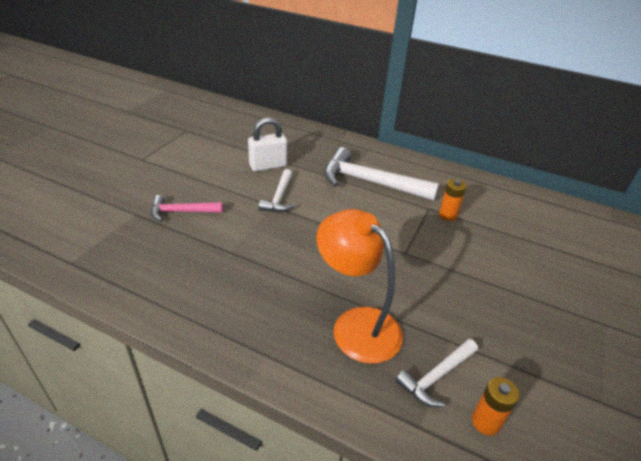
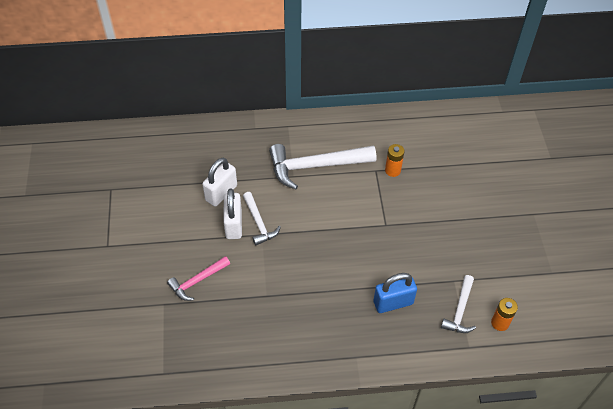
camera: 30 degrees left, 15 degrees up
(256, 189) = (233, 225): none -> white padlock
(356, 324) = (393, 303): orange lamp -> blue padlock

